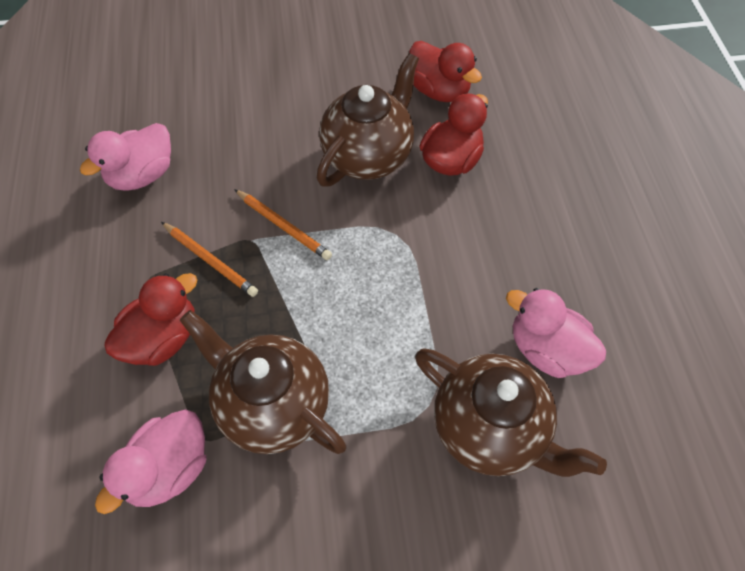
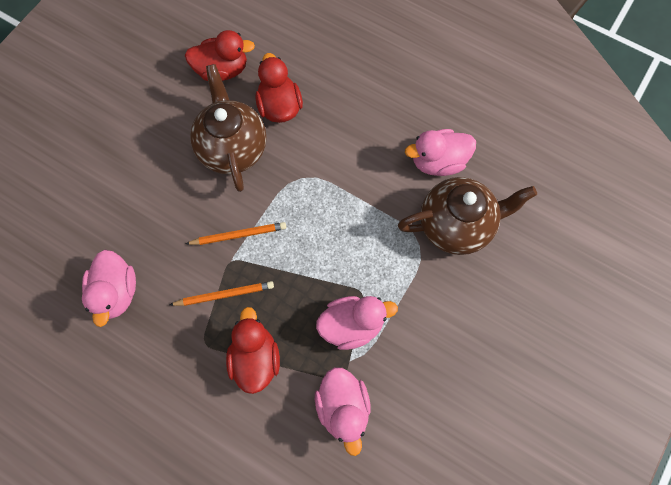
camera: 50 degrees left, 10 degrees up
(273, 405) = (352, 325): brown teapot -> pink duck

